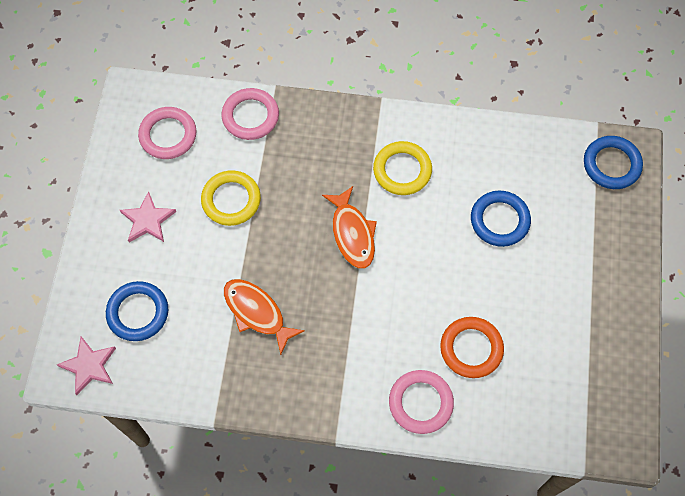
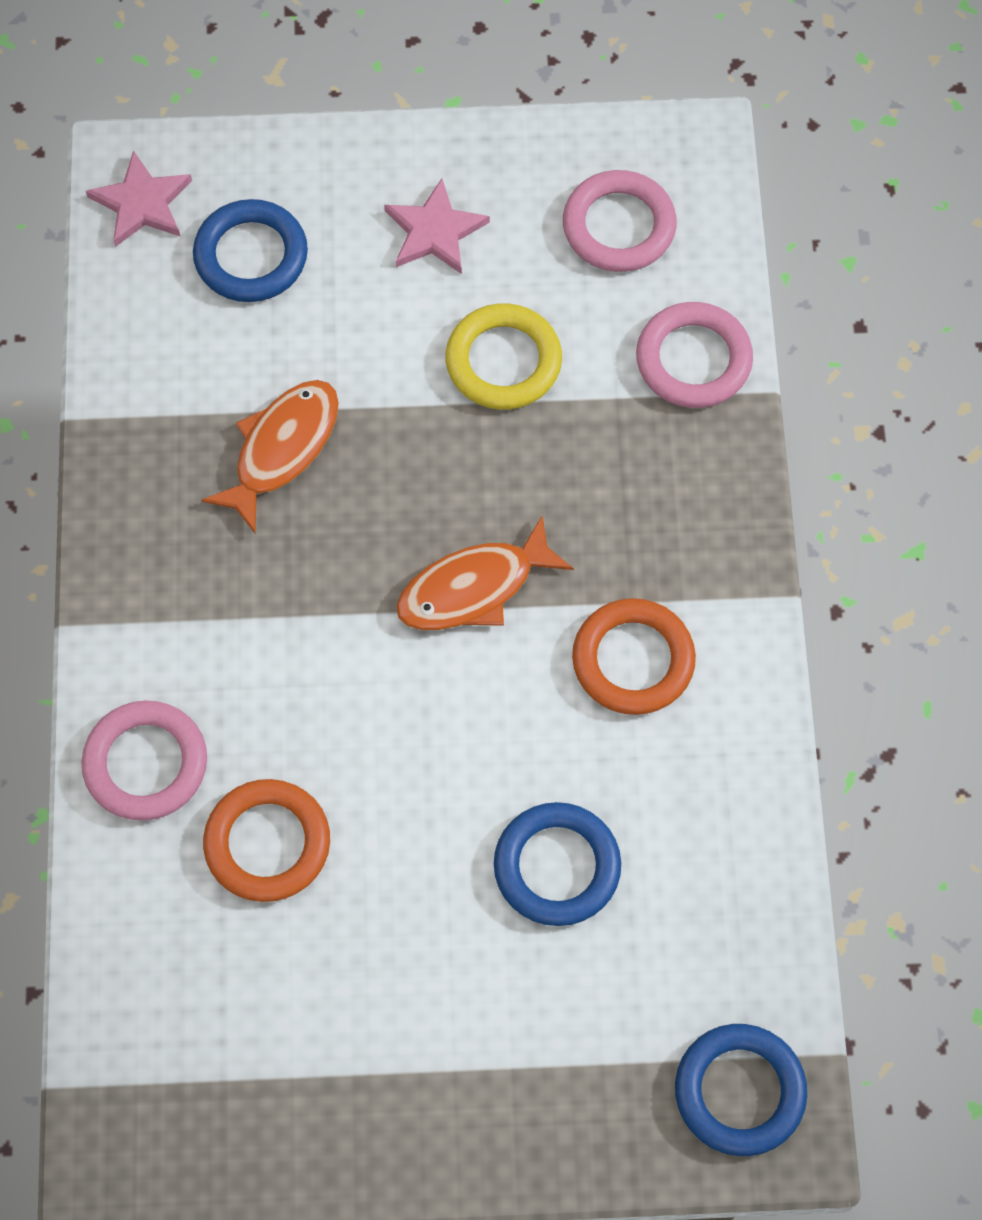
camera: 80 degrees right, 0 degrees up
(402, 170) = (633, 660): yellow ring -> orange ring

